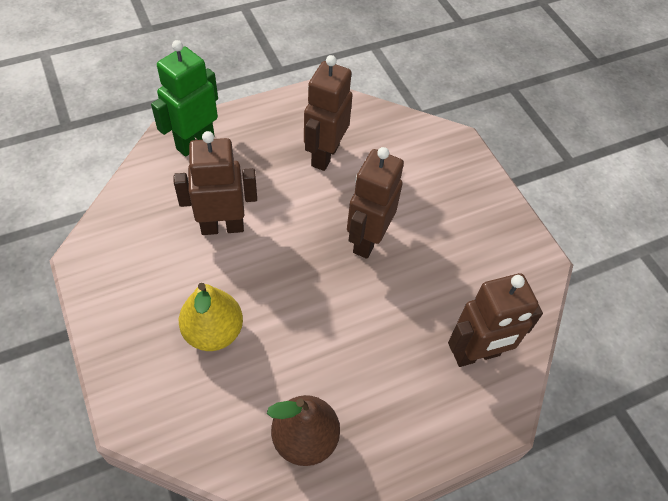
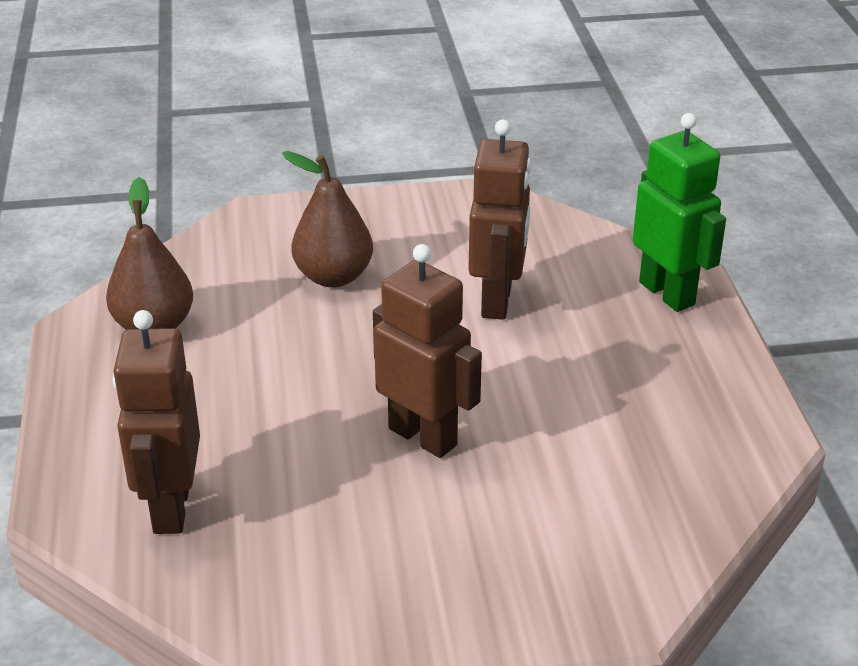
camera: 110 degrees right, 20 degrees down
(213, 332) = (333, 277): yellow pear -> brown pear
(324, 155) = (616, 422): brown robot -> none

